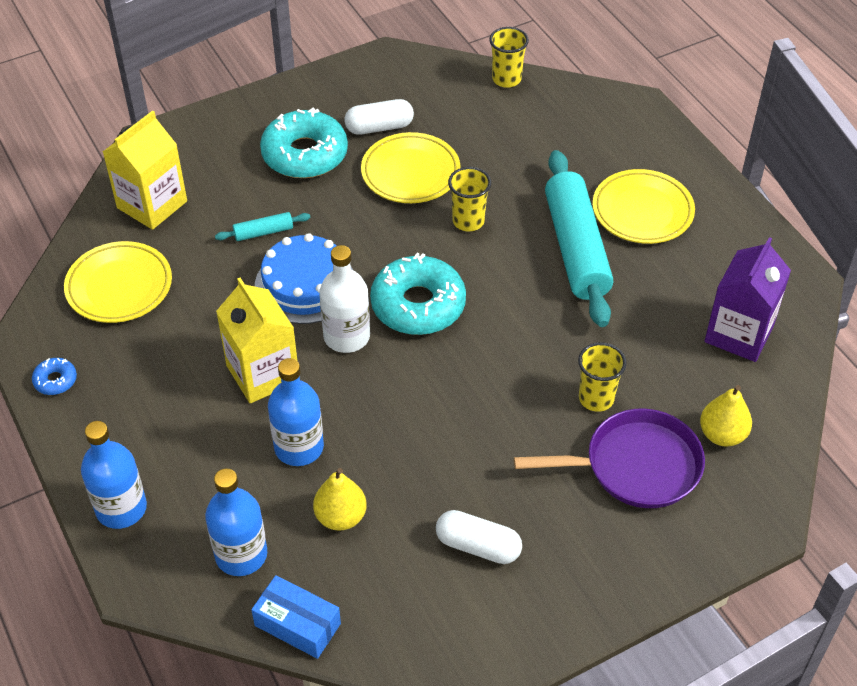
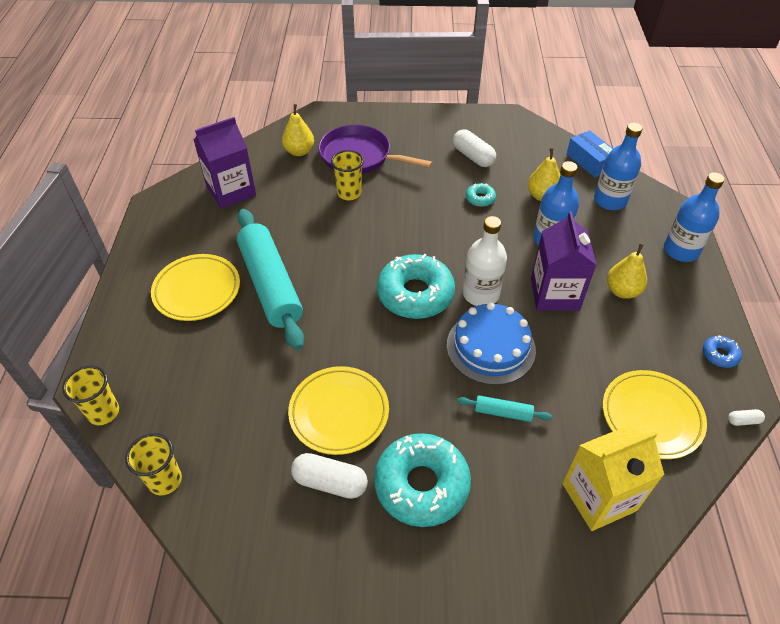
camera: 150 degrees left, 0 degrees up
(26, 320) = (743, 421): none -> white capsule
(184, 412) = (622, 291): none -> yellow pear
(263, 373) = (554, 294): yellow carton -> purple carton
(423, 471) = (480, 198): none -> turquoise donut
(468, 221) = (328, 342): yellow cup -> yellow cup (103, 412)
(576, 248) = (271, 285): turquoise rolling pin -> turquoise rolling pin turned 45 degrees counterclockwise

